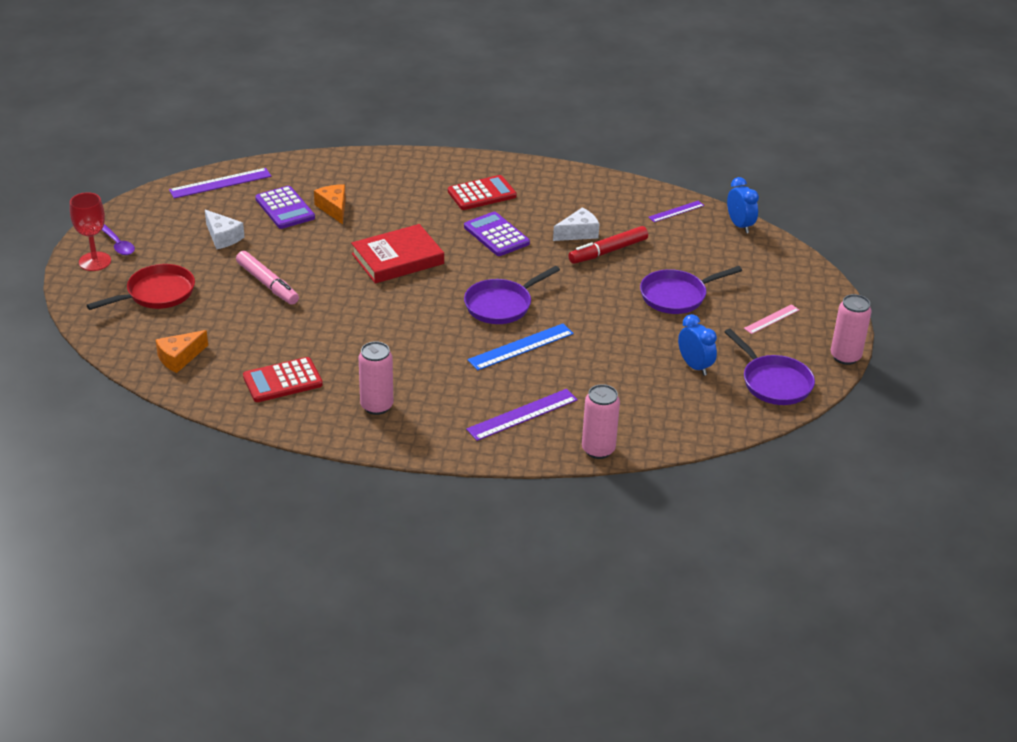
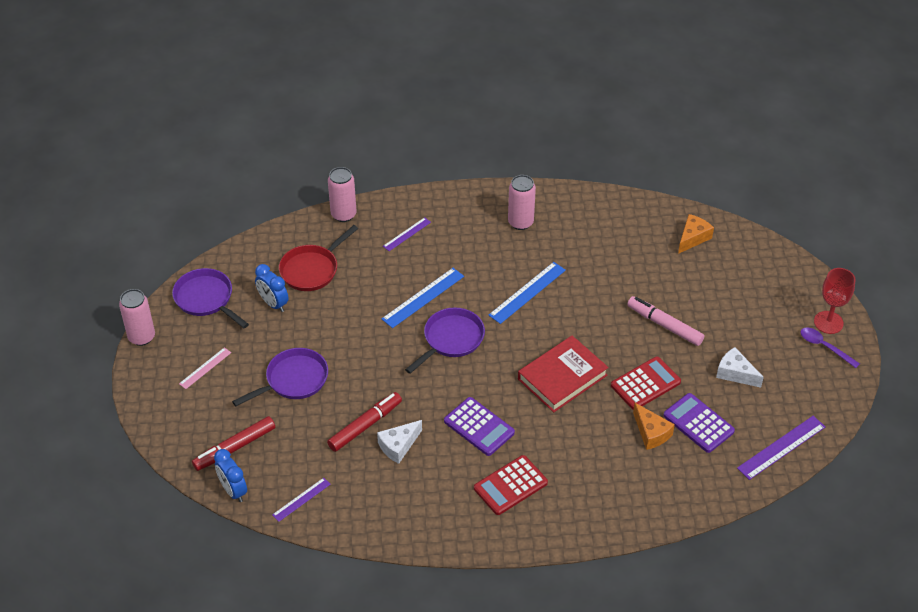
camera: 170 degrees right, 10 degrees up
(156, 294) = (752, 297): red pan -> red pan (312, 269)
(282, 381) = (602, 232): red calculator -> red calculator (645, 384)
(401, 334) = (527, 292): none -> blue ruler
(522, 414) = (407, 234): purple ruler -> purple ruler, size x0.60
(738, 253) = (234, 448): none -> red marker

